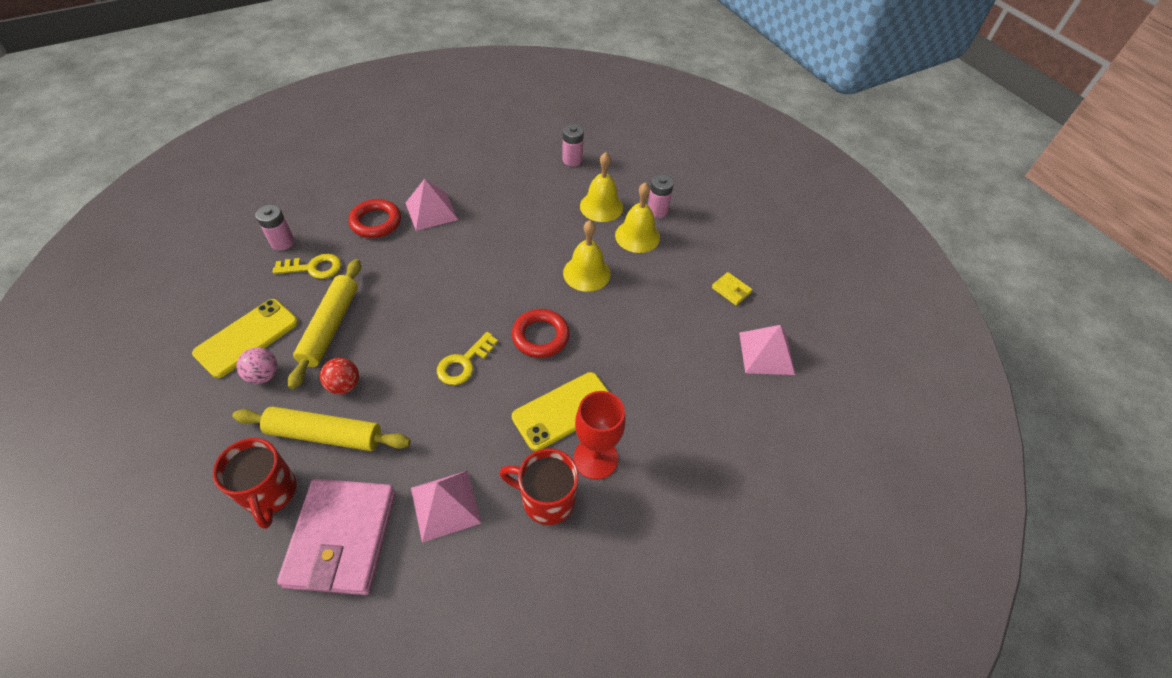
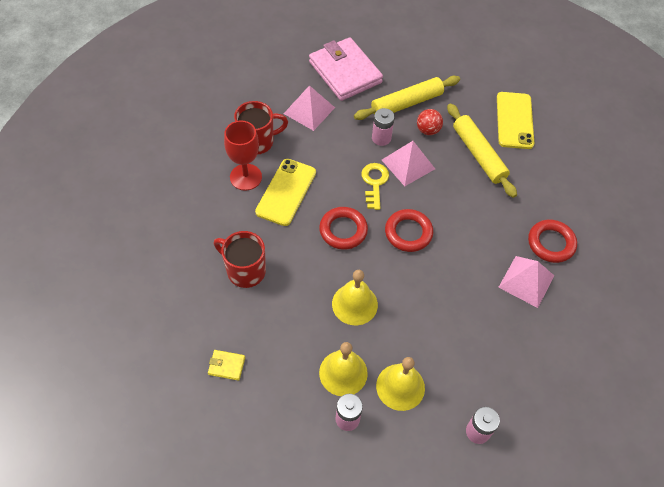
camera: 145 degrees right, 5 degrees up
(264, 375) = (477, 109): pink ball -> none
(270, 493) = (400, 68): red mug -> red mug (245, 271)
(282, 242) = (585, 186): pink battery -> pink battery (381, 138)
(314, 268) = (541, 182): yellow key -> none
(483, 299) = (408, 233): none -> red ring
(766, 353) = (169, 320): pink pyramid -> pink pyramid (408, 164)

